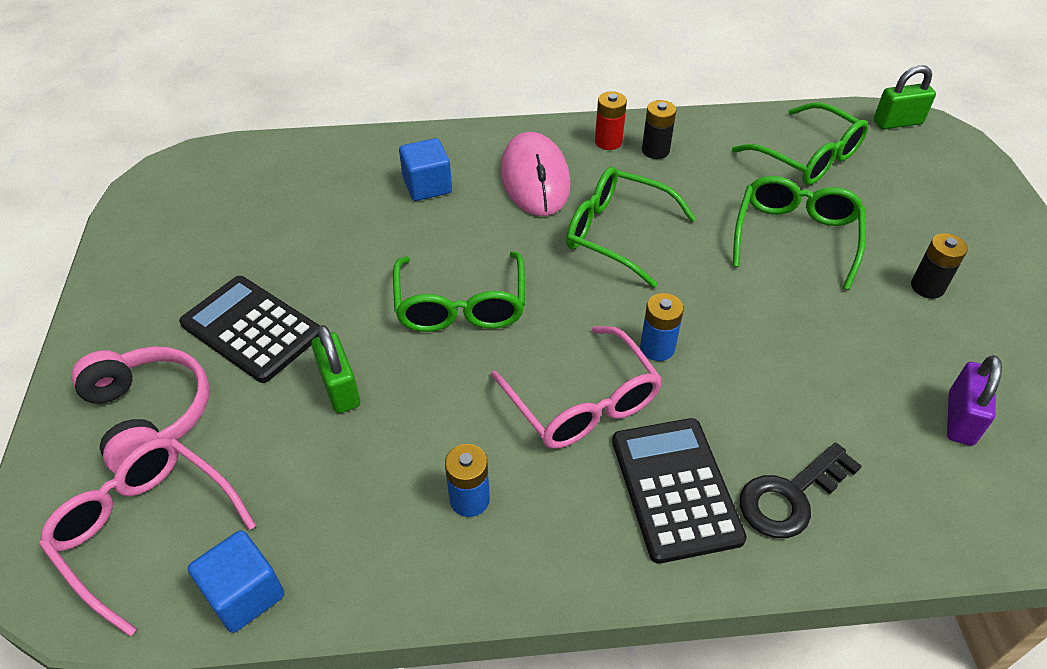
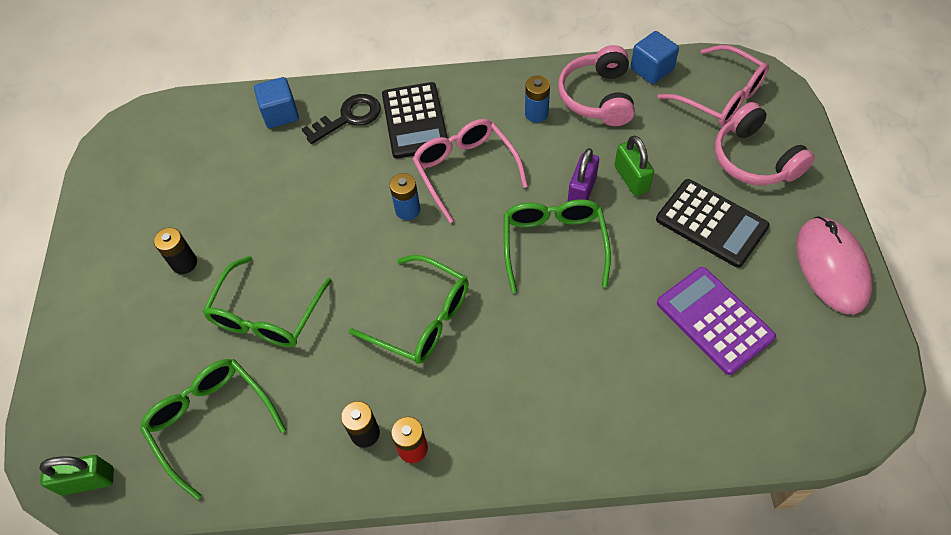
camera: 175 degrees left, 10 degrees up
(292, 232) = (714, 320): none -> purple calculator
(359, 532) = (597, 97): none -> pink headphones
(427, 186) = (599, 380): blue cube -> blue cube (280, 114)
(535, 178) = (493, 390): pink mouse -> pink mouse (831, 267)
(960, 418) = (223, 162): purple padlock -> purple padlock (581, 191)

